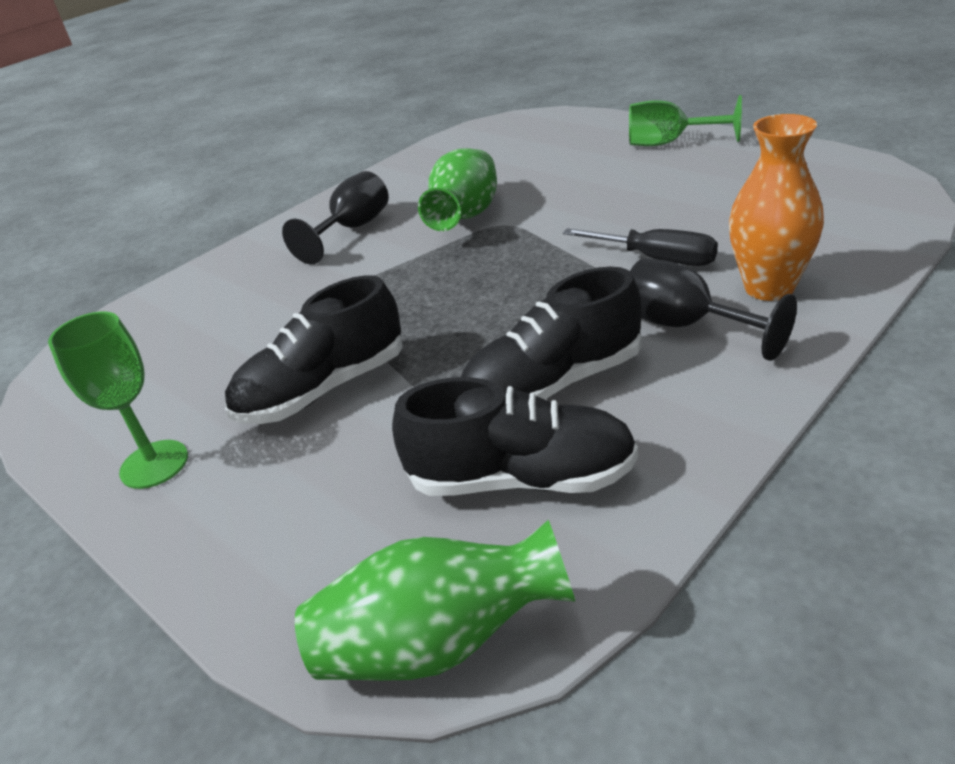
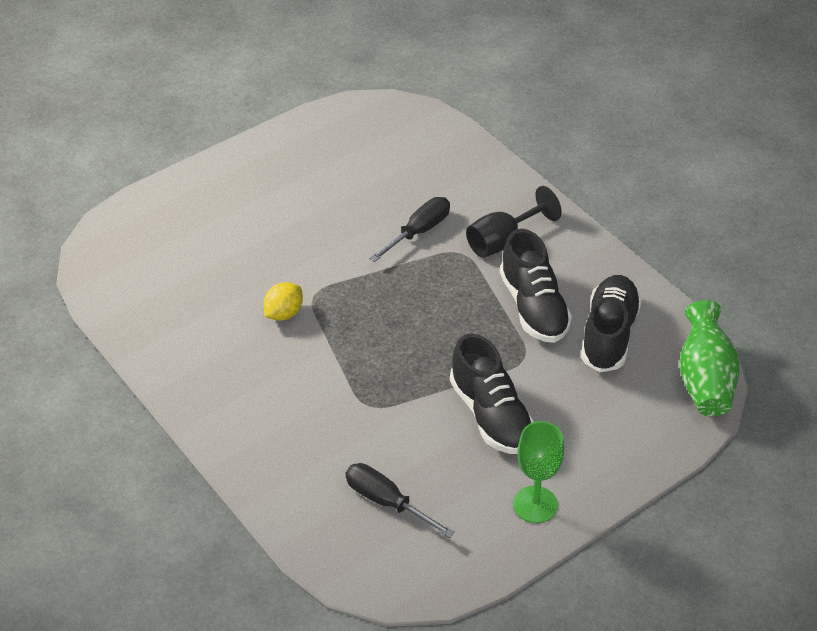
camera: 85 degrees left, 10 degrees up
(182, 343) = (387, 502): none -> black screwdriver
(352, 229) = (255, 387): black goblet -> none
(466, 216) = (284, 313): green vase -> yellow lemon
(670, 143) = (239, 175): green goblet -> none
(769, 288) = (481, 197): orange vase -> none

